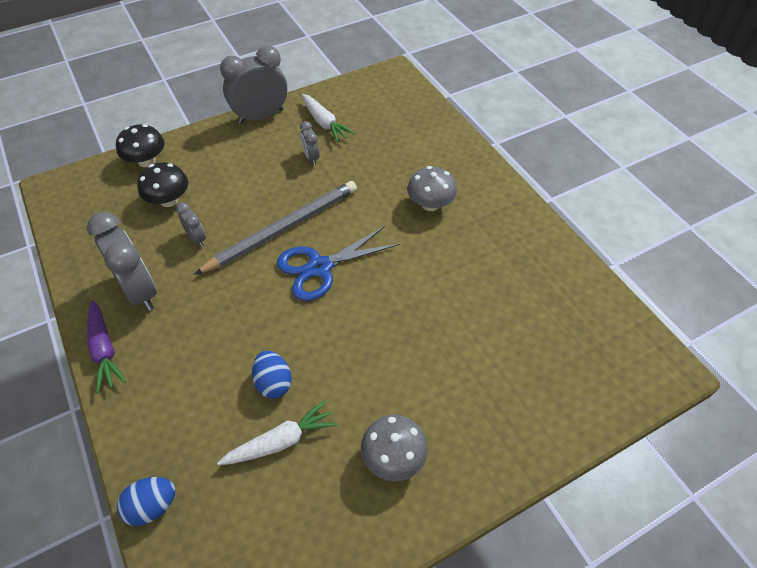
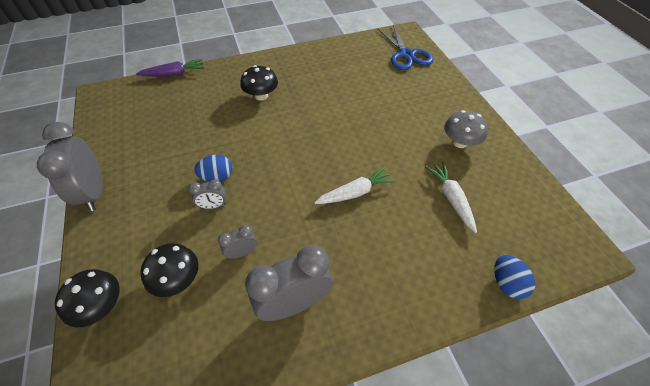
camera: 80 degrees left, 0 degrees up
(104, 350) = (360, 334): purple carrot -> purple carrot (174, 74)
(274, 383) = (404, 200): blue egg -> blue egg (217, 177)
(283, 229) = (254, 184): grey pencil -> none
(311, 157) = (175, 158): grey clock -> grey clock (213, 206)
(320, 267) = (303, 163): blue scissors -> blue scissors (406, 55)
(324, 123) = (135, 145): white carrot -> white carrot (355, 192)
(430, 204) = (261, 96): grey mushroom -> black mushroom

